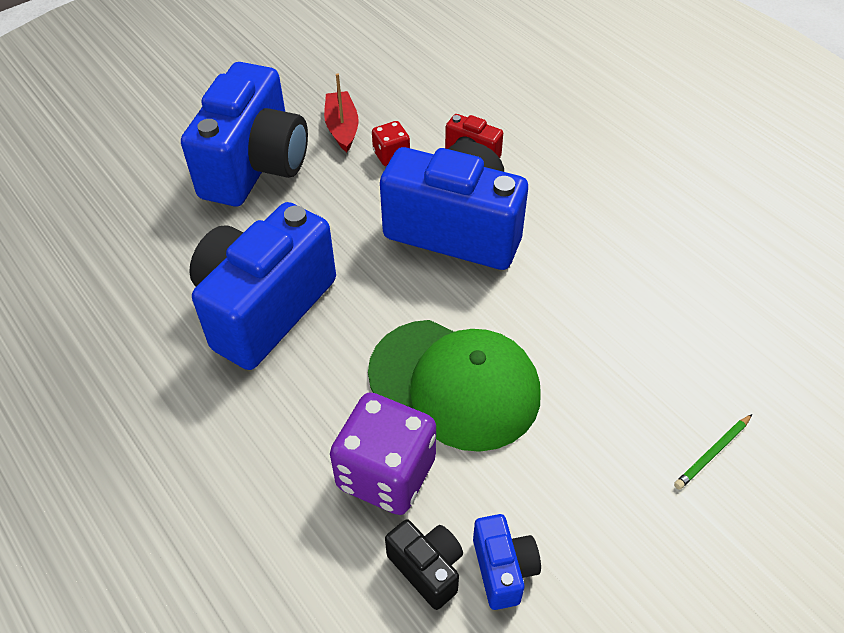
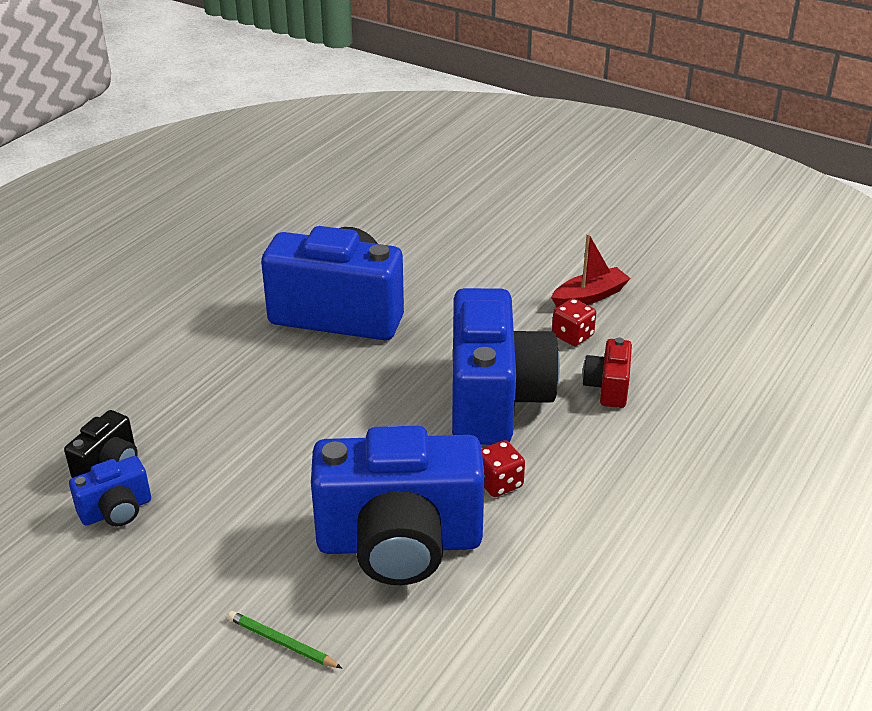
camera: 70 degrees right, 15 degrees down
(255, 166) = (502, 263): blue camera -> blue camera (399, 543)
(386, 473) = (193, 422): purple dice -> none
(454, 384) = (301, 441): green cap -> none
(562, 257) = (499, 483): none -> red dice

